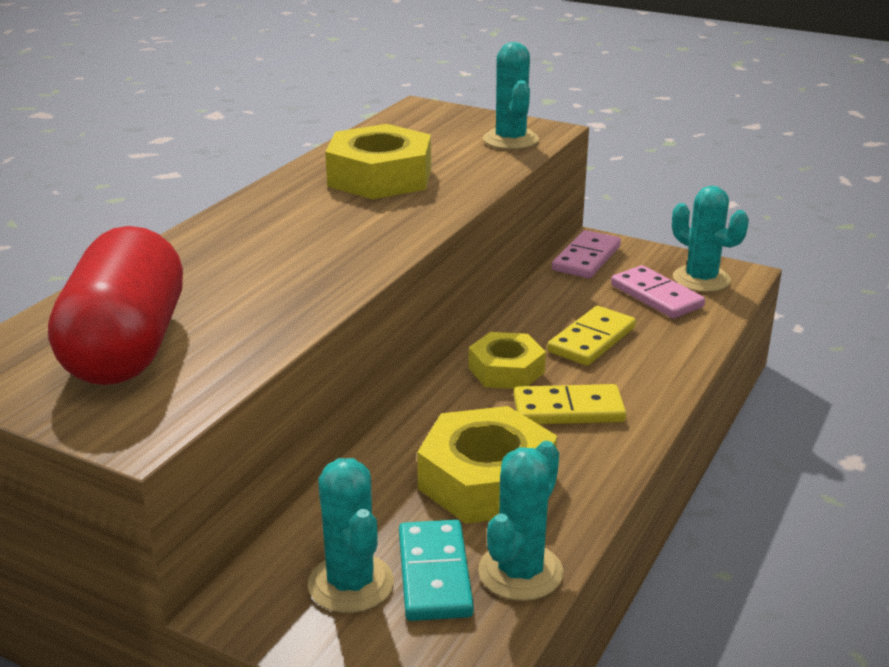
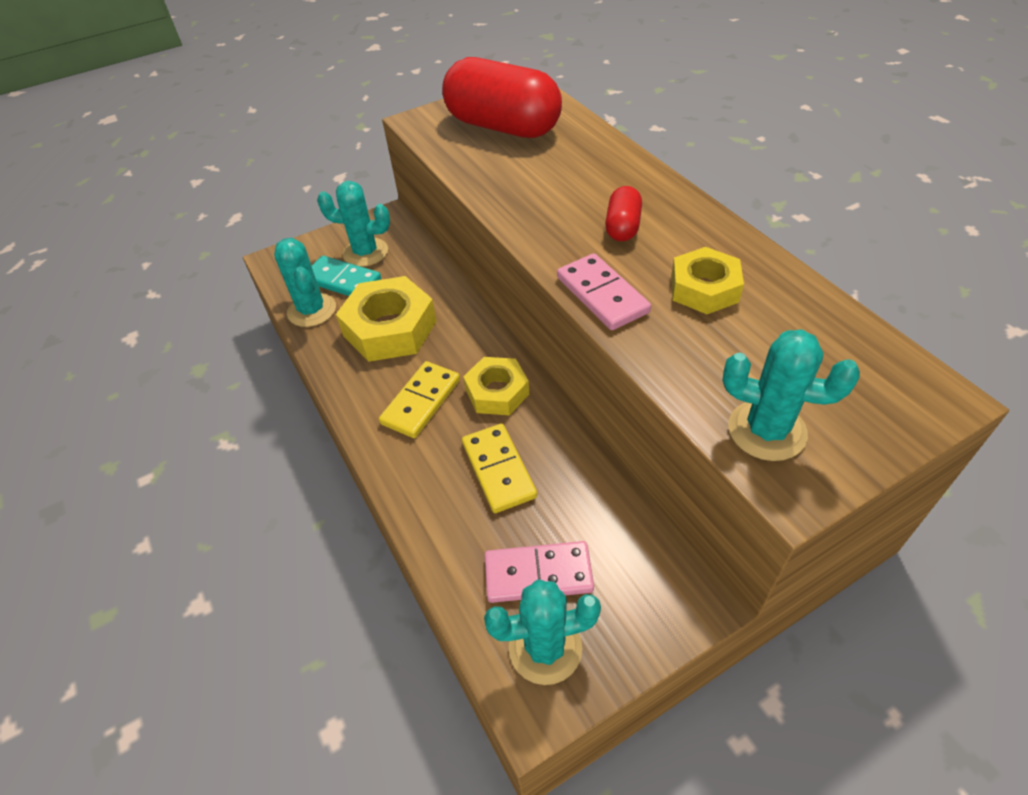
camera: 125 degrees right, 20 degrees up
(317, 223) = (622, 227): none -> red capsule
(380, 177) = (704, 288): yellow nut -> yellow nut, size x0.63
(586, 258) = (659, 562): pink domino -> pink domino (602, 295)

